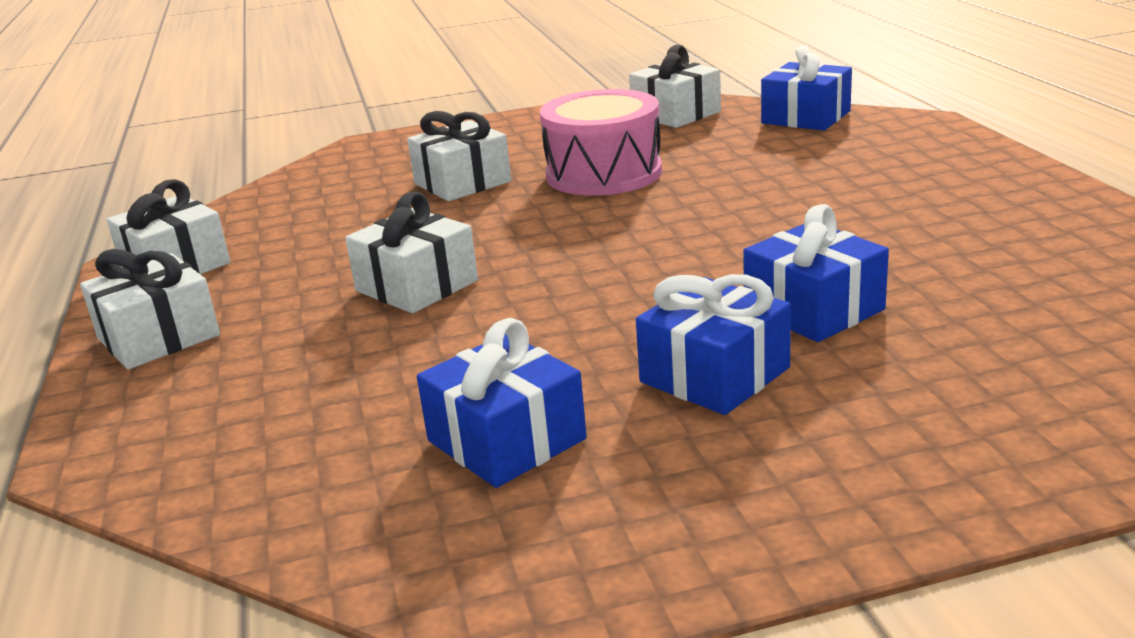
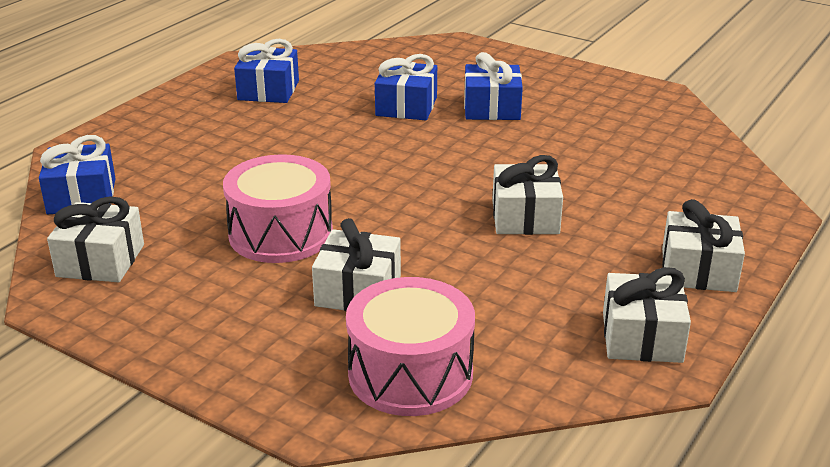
camera: 135 degrees left, 5 degrees up
(340, 176) = (410, 373): none -> pink drum
(506, 440) = (598, 128): blue gift -> blue gift (268, 90)

